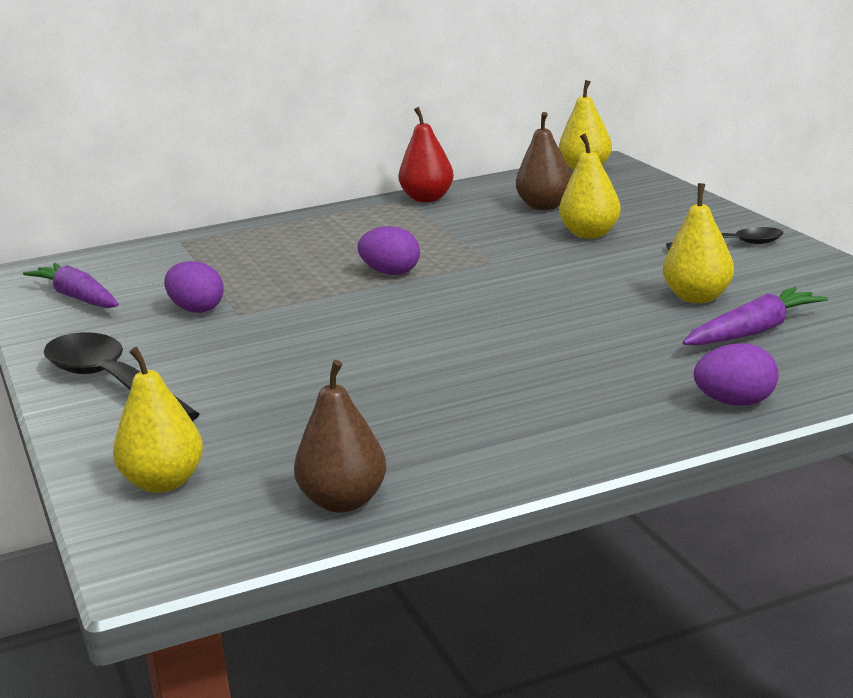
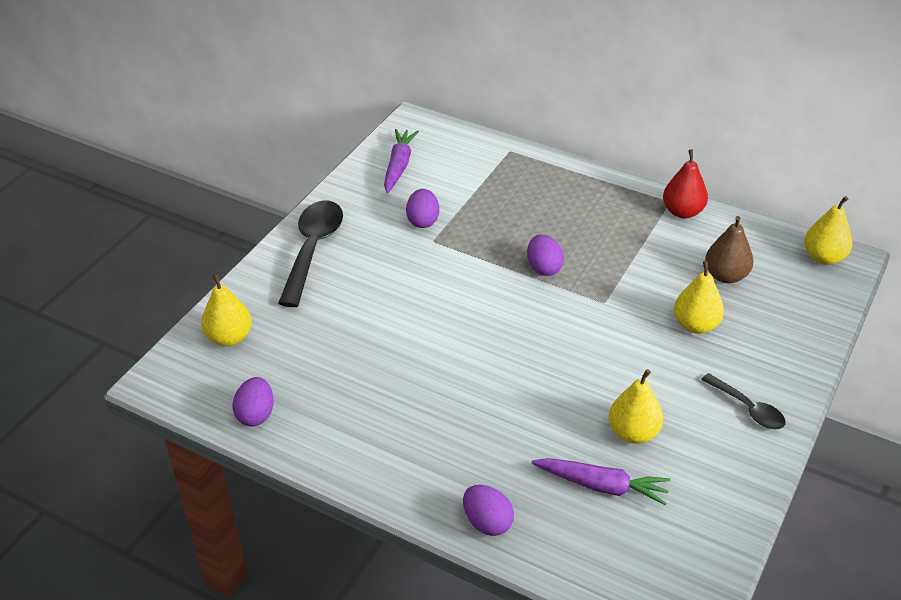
camera: 50 degrees right, 20 degrees up
(343, 502) = (256, 414): brown pear -> purple egg

